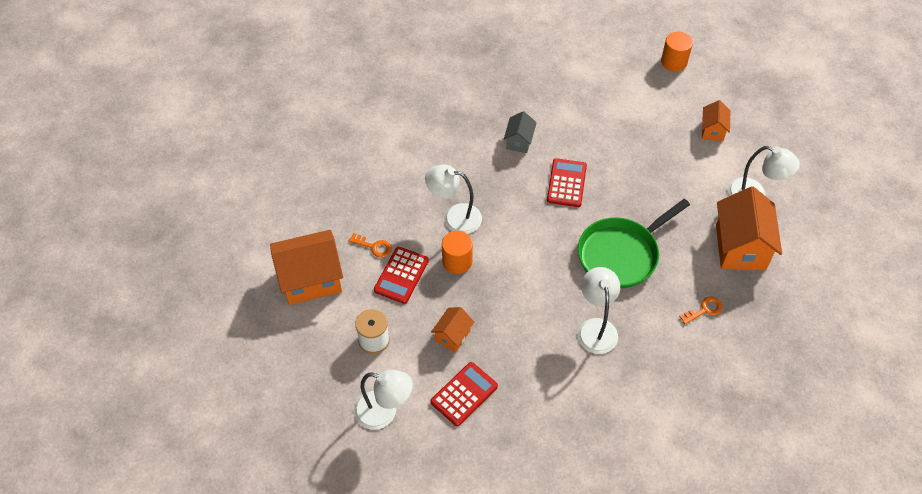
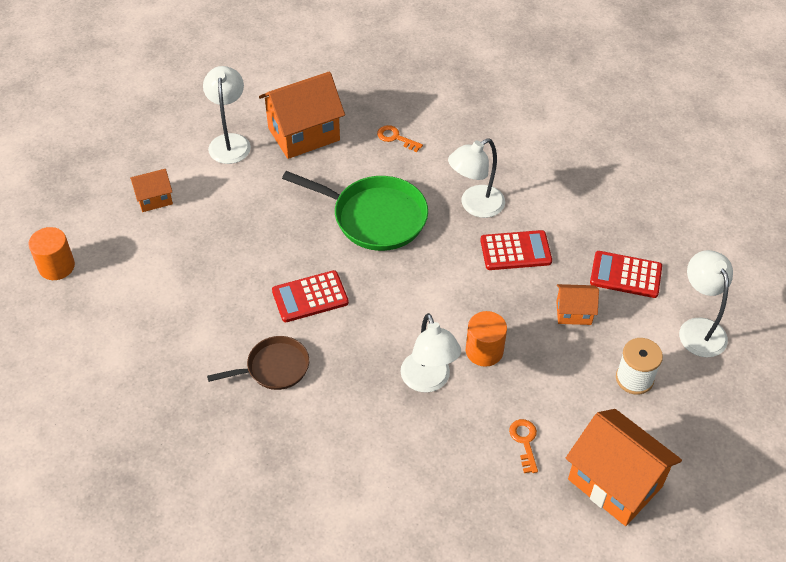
camera: 120 degrees left, 5 degrees down
(401, 275) = (540, 394): red calculator -> red calculator (515, 251)
(519, 141) = (274, 368): grey house -> brown pan

